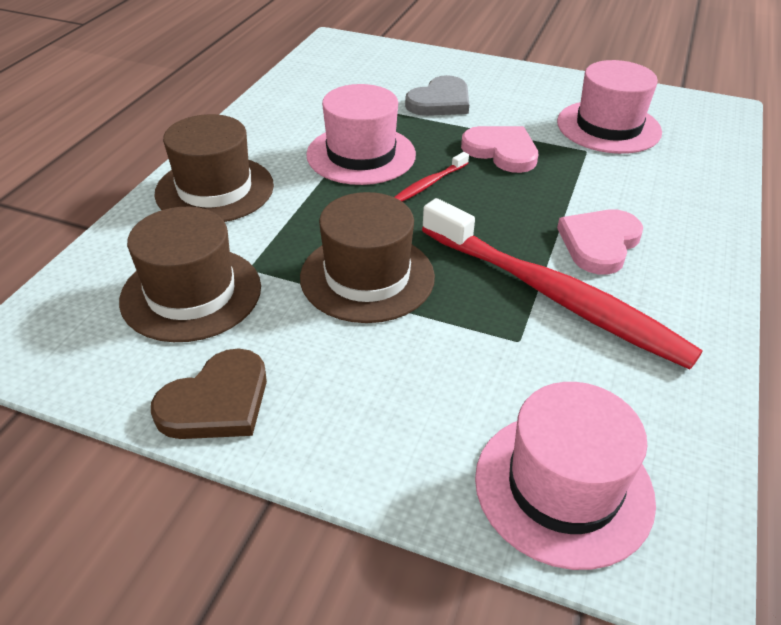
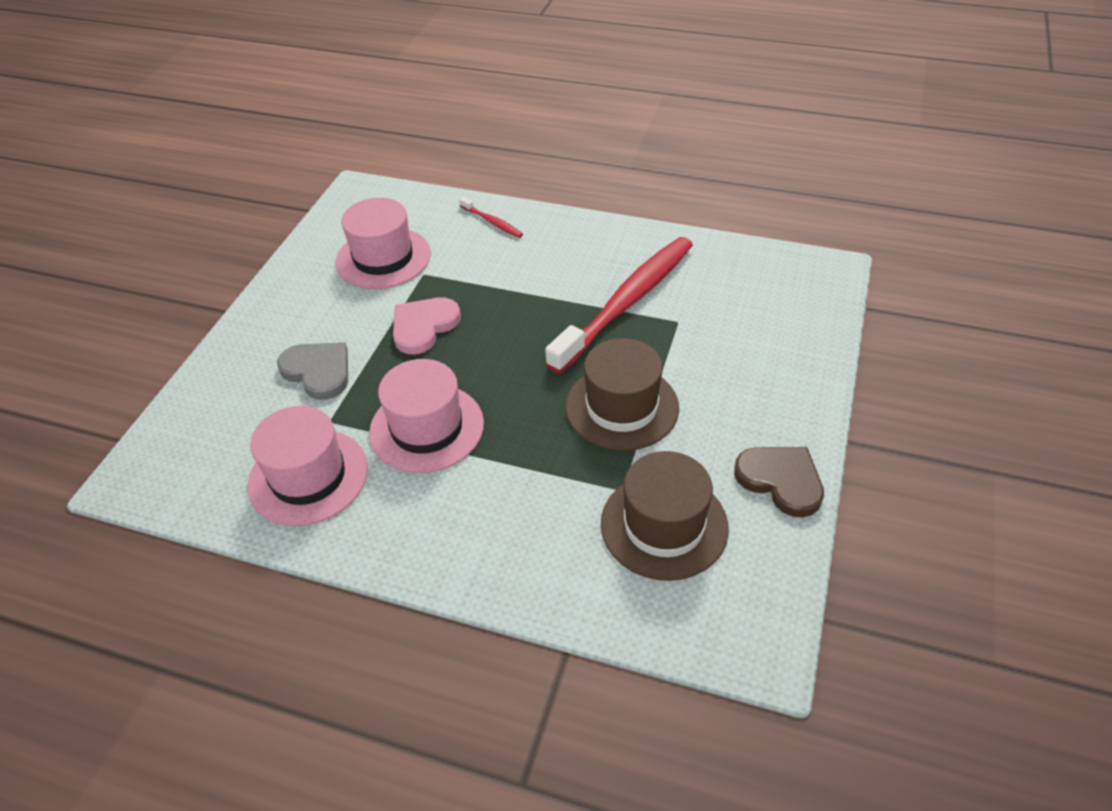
camera: 90 degrees left, 5 degrees up
(215, 189) = (495, 543): brown hat -> none
(429, 184) = (480, 374): red toothbrush -> red toothbrush (492, 222)
(563, 487) = (795, 307): pink hat -> pink hat (308, 476)
(599, 243) = (561, 276): pink heart -> none

